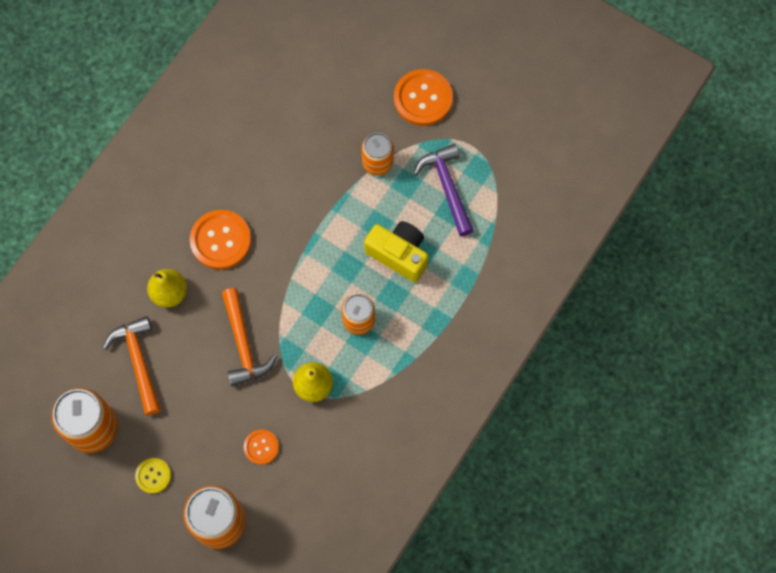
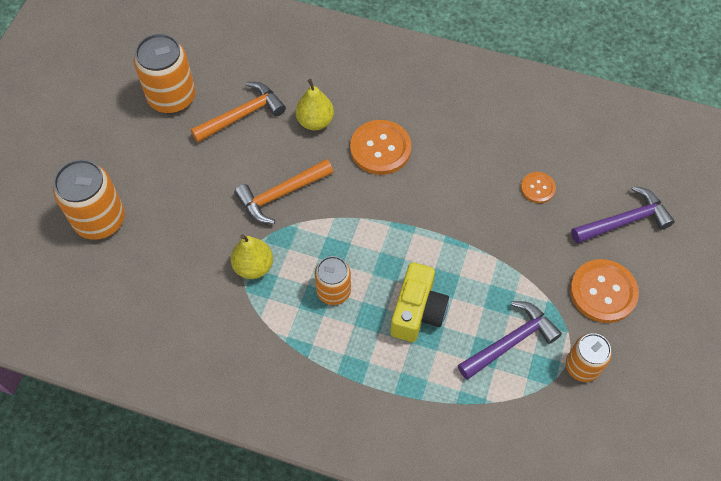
camera: 75 degrees right, 10 degrees down
(153, 476) = (136, 155): yellow button -> none
(261, 447) = (181, 236): orange button -> orange button (537, 188)
(361, 57) = (624, 221): none -> purple hammer
(377, 163) = (512, 266): orange can -> orange can (582, 366)

